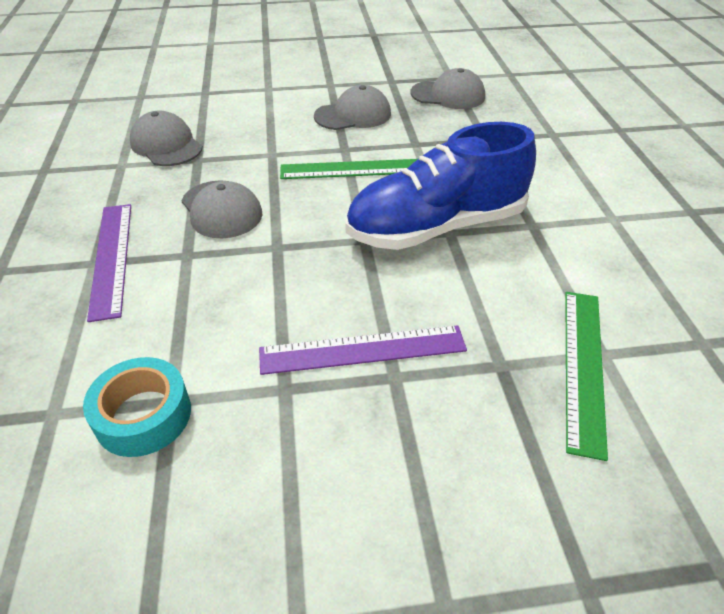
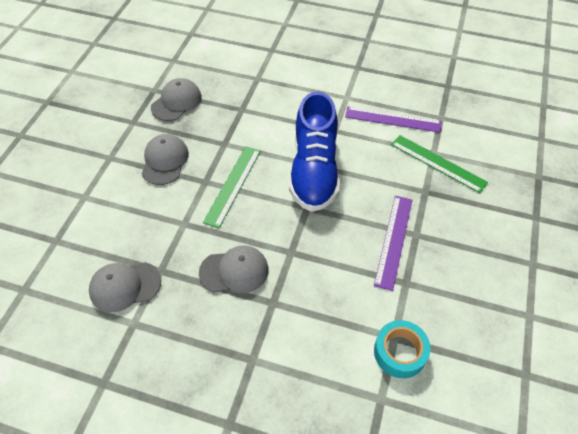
camera: 65 degrees left, 10 degrees up
(112, 258) = (253, 348): purple ruler -> purple ruler (393, 119)

